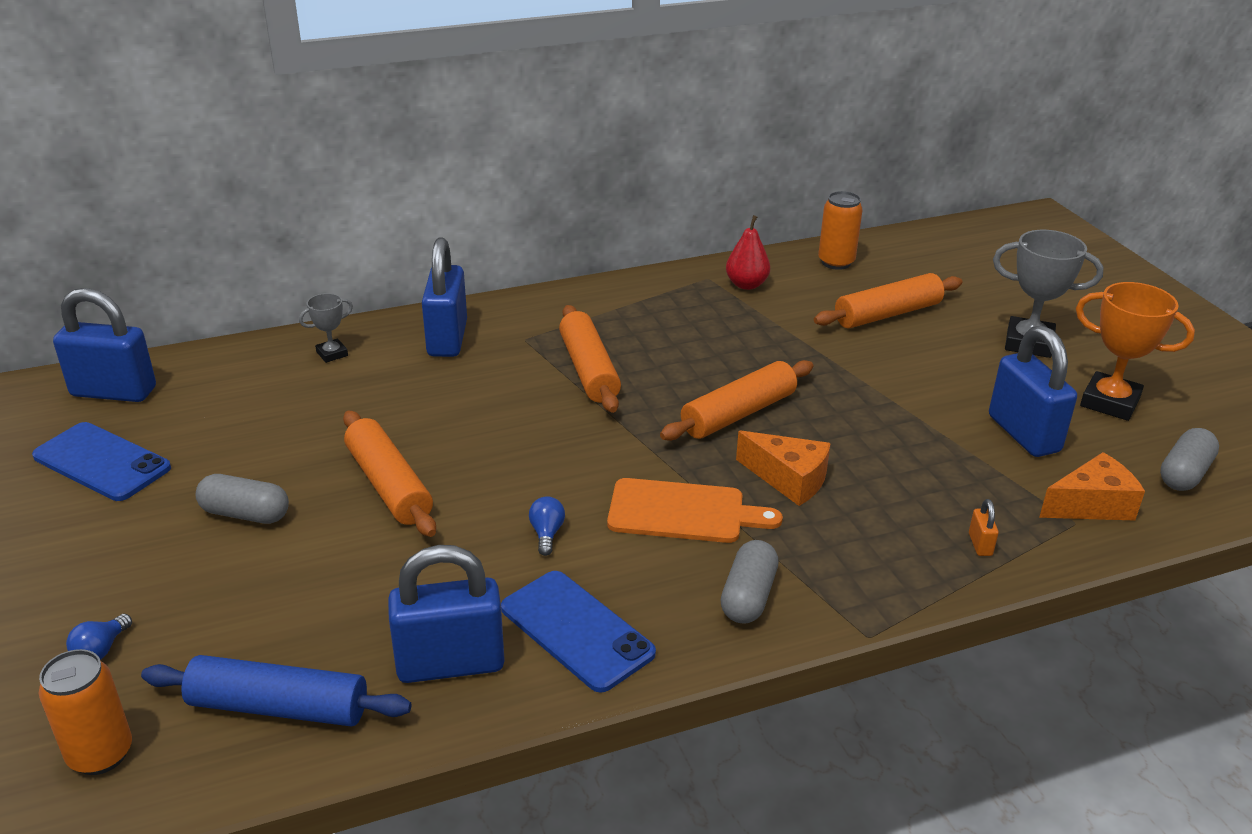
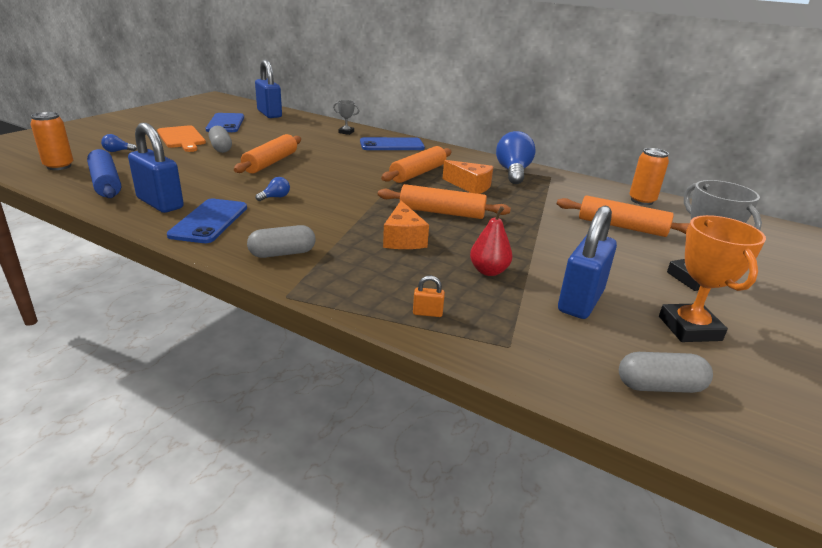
camera: 50 degrees right, 5 degrees down
(447, 339) = (392, 145): blue padlock -> blue phone
(666, 296) = (513, 172): none -> blue light bulb
(683, 512) = (334, 220): orange cutting board -> orange cutting board (182, 138)
(746, 285) = (565, 186): red pear -> red pear (488, 271)
(980, 544) = (427, 313): orange padlock -> orange padlock turned 45 degrees clockwise
(1091, 505) = (541, 349): orange cheese -> orange cheese (470, 186)

